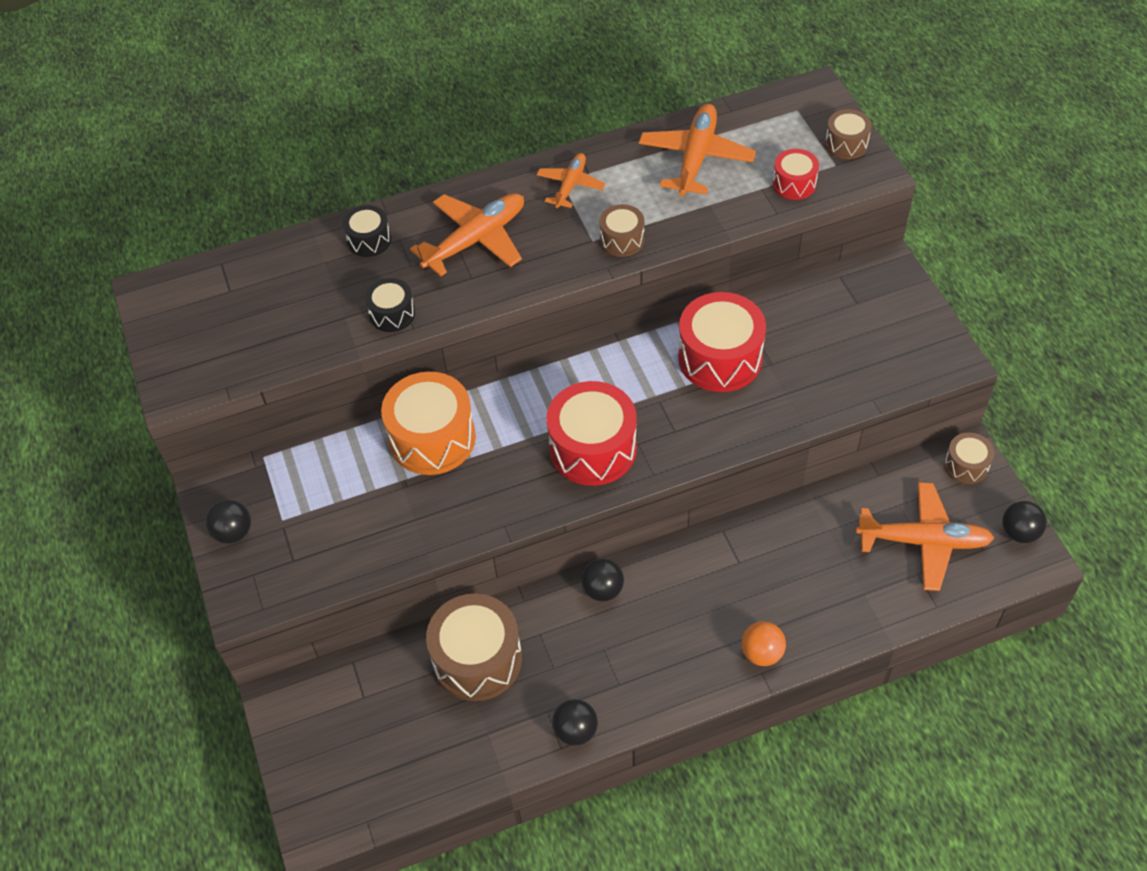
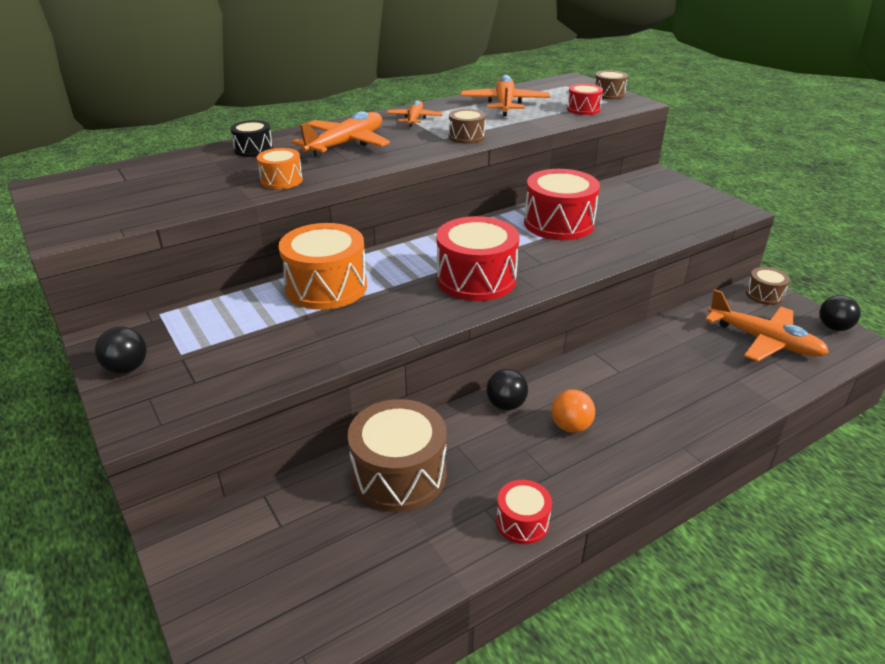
camera: 15 degrees left, 20 degrees down
(392, 314) = (281, 180): black drum -> orange drum
(575, 731) = (522, 522): black ball -> red drum
(762, 653) = (675, 432): orange ball -> orange ball (570, 427)
(924, 541) = (764, 341): orange plane -> orange plane turned 45 degrees clockwise

